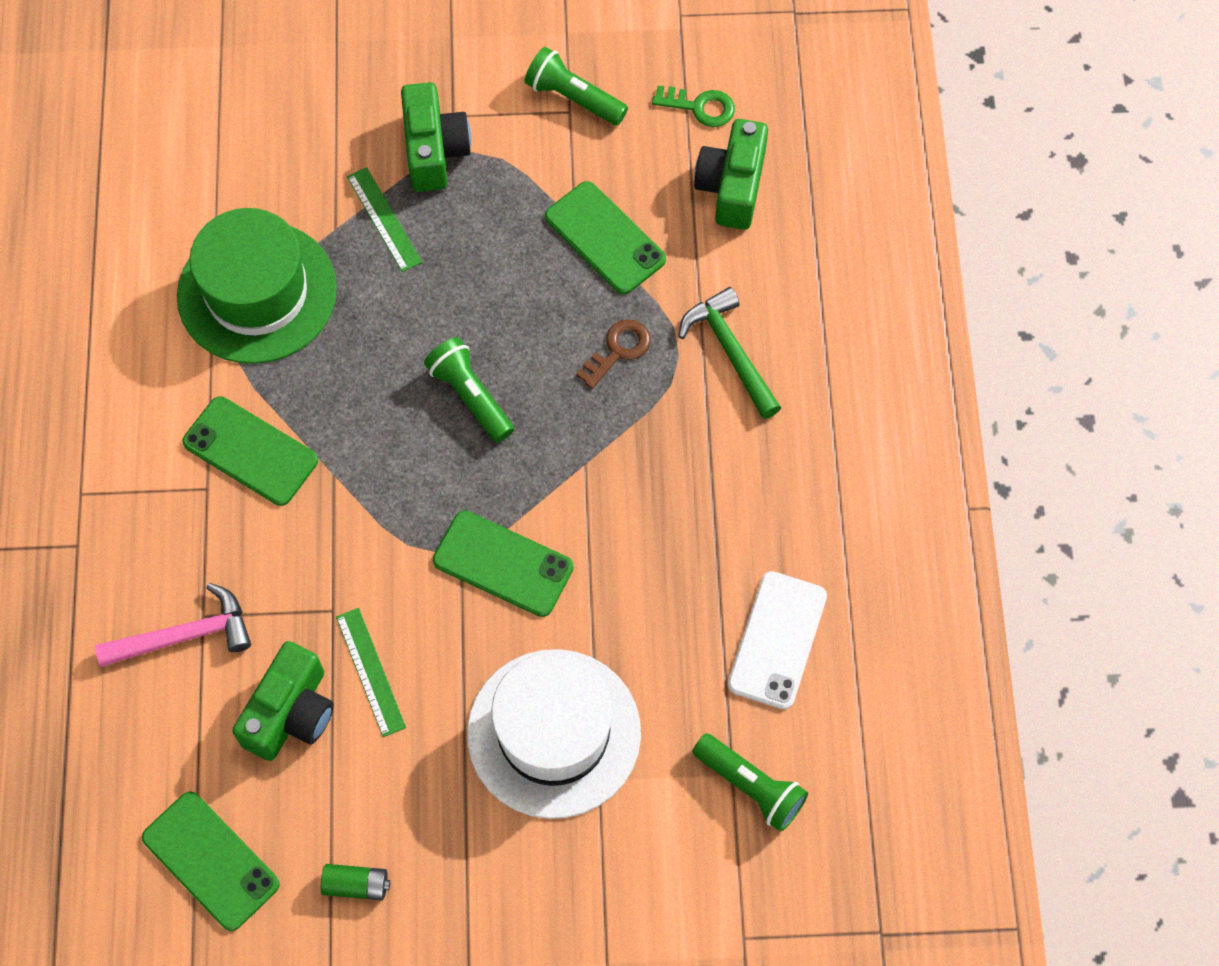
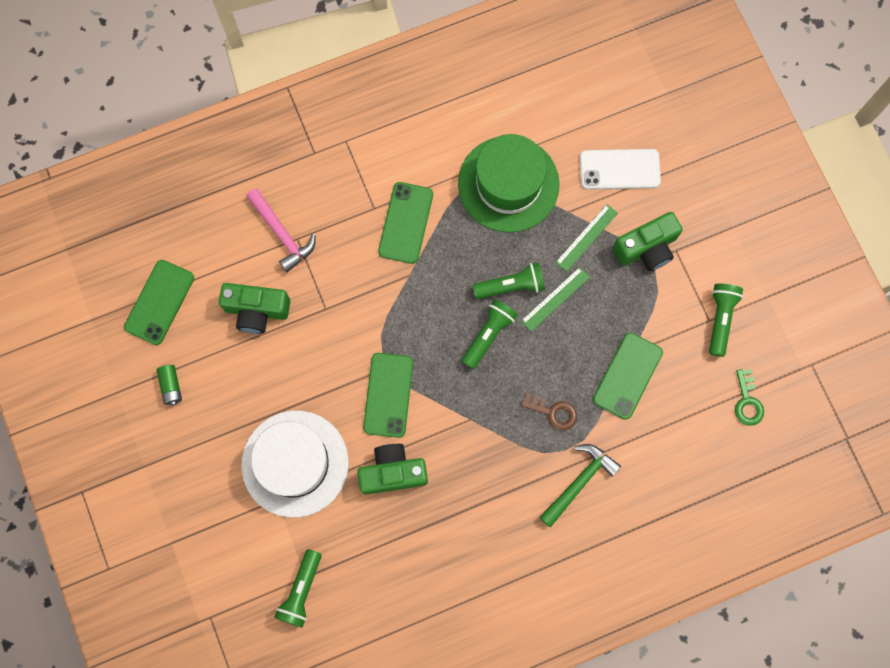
camera: 70 degrees right, 10 degrees up
(371, 671) = (296, 345): green ruler -> green ruler (555, 299)
(411, 341) = (511, 286): none -> green flashlight
(732, 186) = (697, 442): green camera -> green camera (393, 472)
(777, 640) = (398, 576): white phone -> white phone (619, 169)

